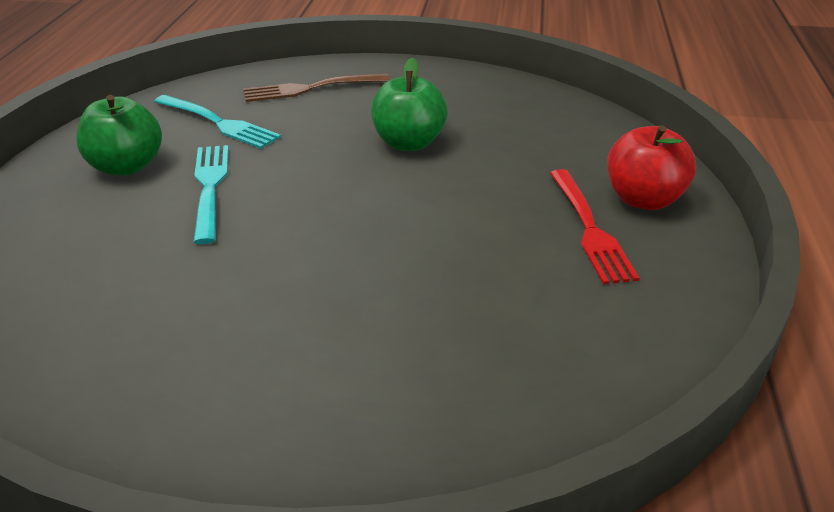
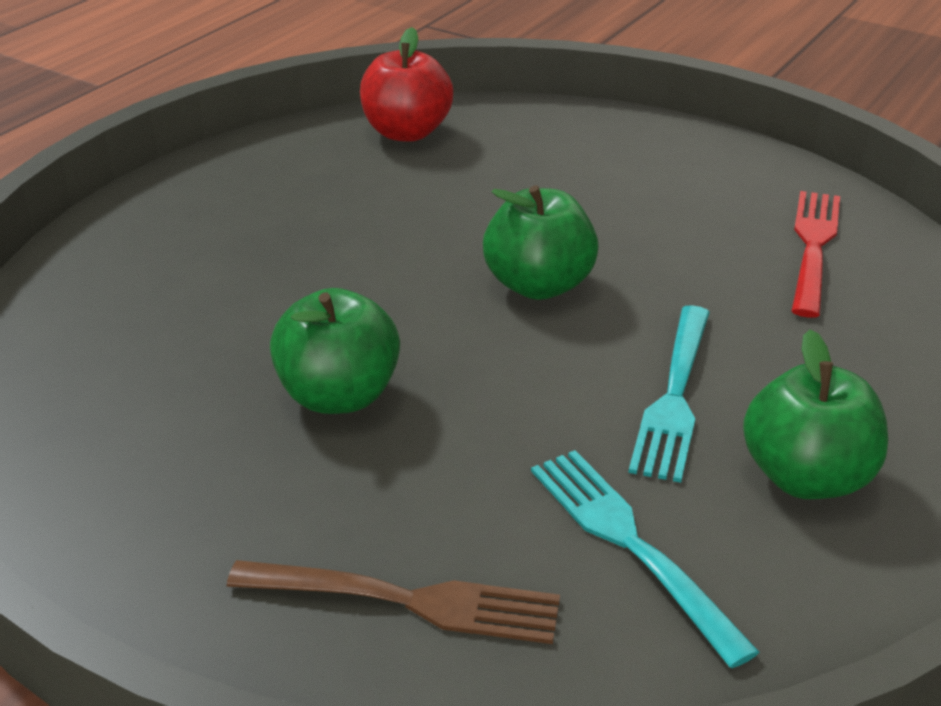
camera: 155 degrees left, 0 degrees up
(333, 236) = (539, 285): none -> green apple
(589, 229) = (255, 222): red fork -> red fork (813, 247)
(643, 200) = (153, 235): red apple -> red apple (406, 132)

